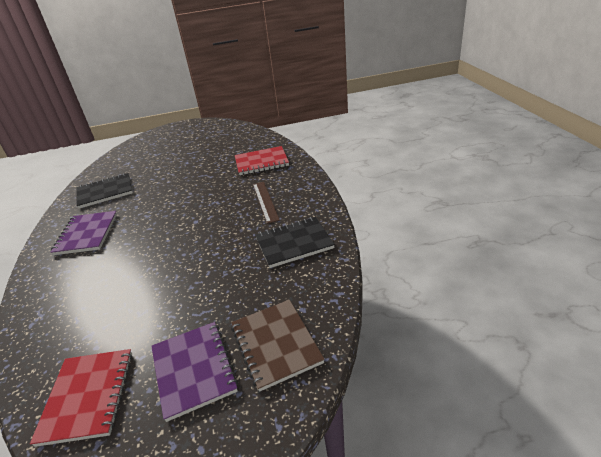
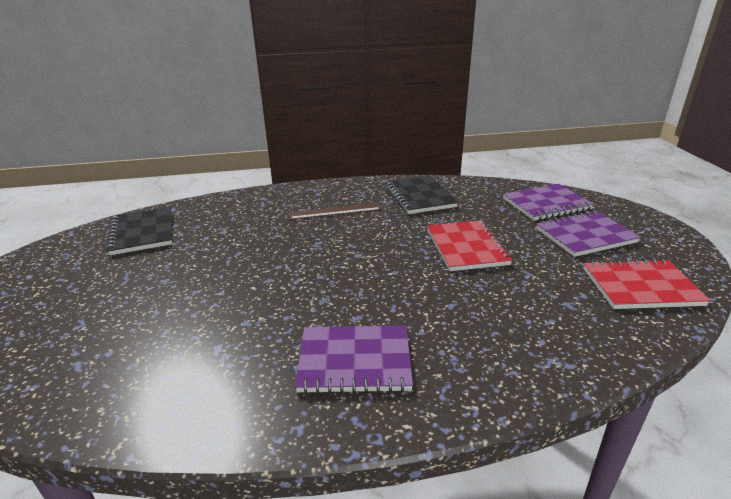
camera: 90 degrees left, 5 degrees down
(105, 192) = (202, 372): black notebook -> black notebook (142, 233)
(261, 162) = (232, 215): red notebook -> red notebook (466, 247)
(276, 344) = (546, 204): brown notebook -> purple notebook

